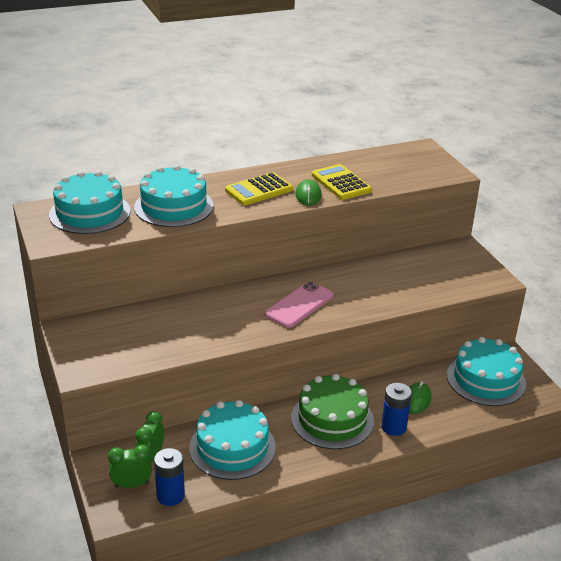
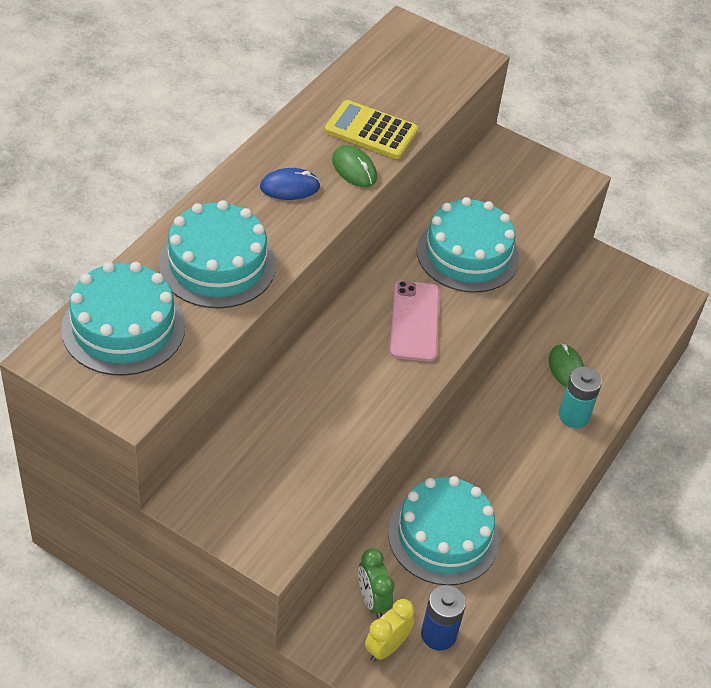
camera: 40 degrees left, 15 degrees up
(132, 484) = (386, 647): green clock -> yellow clock
(259, 190) = (290, 187): yellow calculator -> blue mouse
(332, 419) = (508, 440): green cake -> none
(393, 427) = (573, 416): blue battery -> turquoise battery
(486, 379) = (607, 304): turquoise cake -> turquoise cake (467, 254)

